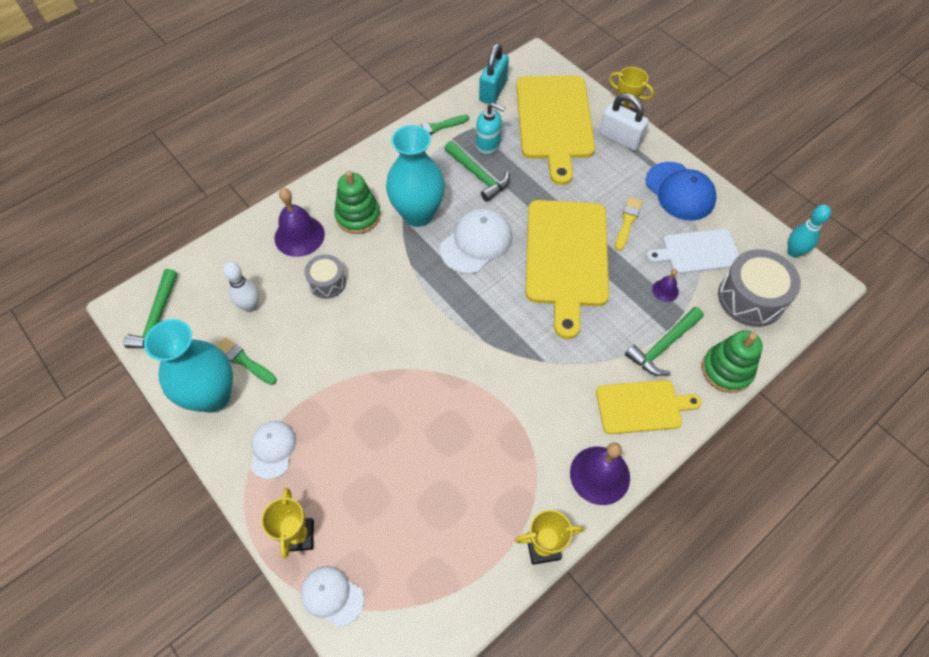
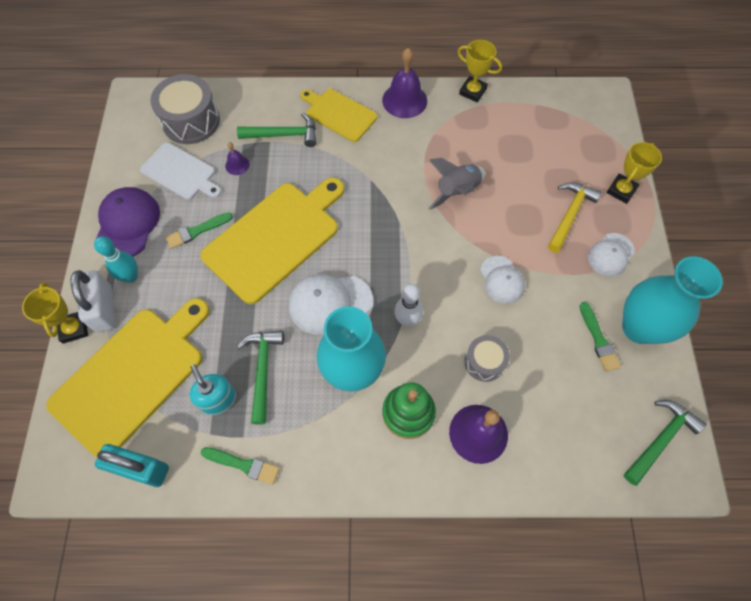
camera: 140 degrees left, 5 degrees up
(250, 306) = (567, 388): white bowling pin -> white bowling pin (407, 320)
(332, 596) = (617, 148): white cap -> white cap (502, 280)
(336, 464) = (570, 215): none -> yellow hammer
(460, 408) = (457, 191): none -> grey rocket
(493, 90) = (141, 468): turquoise padlock -> turquoise padlock turned 45 degrees clockwise
(627, 222) = (197, 231): yellow brush -> green brush
(680, 191) = (127, 224): blue cap -> purple cap
(726, 370) = (264, 96): green stacking toy -> none
(793, 252) = (121, 126): turquoise bowling pin -> turquoise bowling pin (131, 276)

